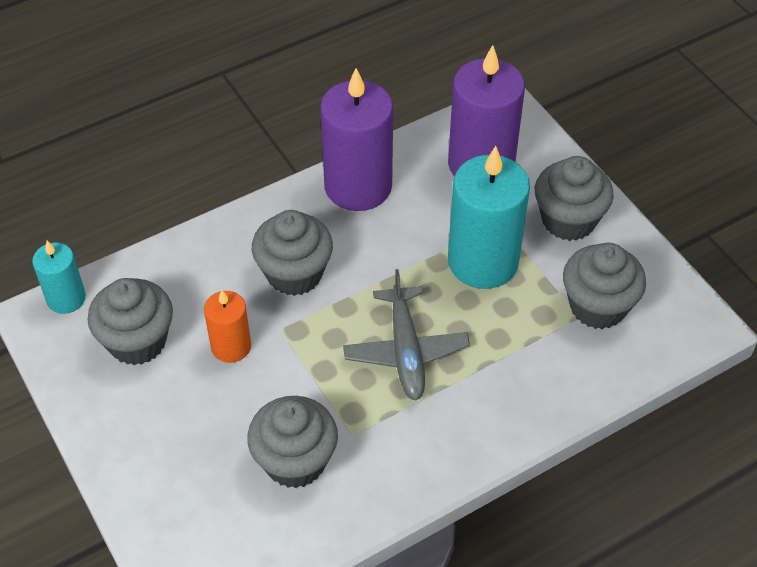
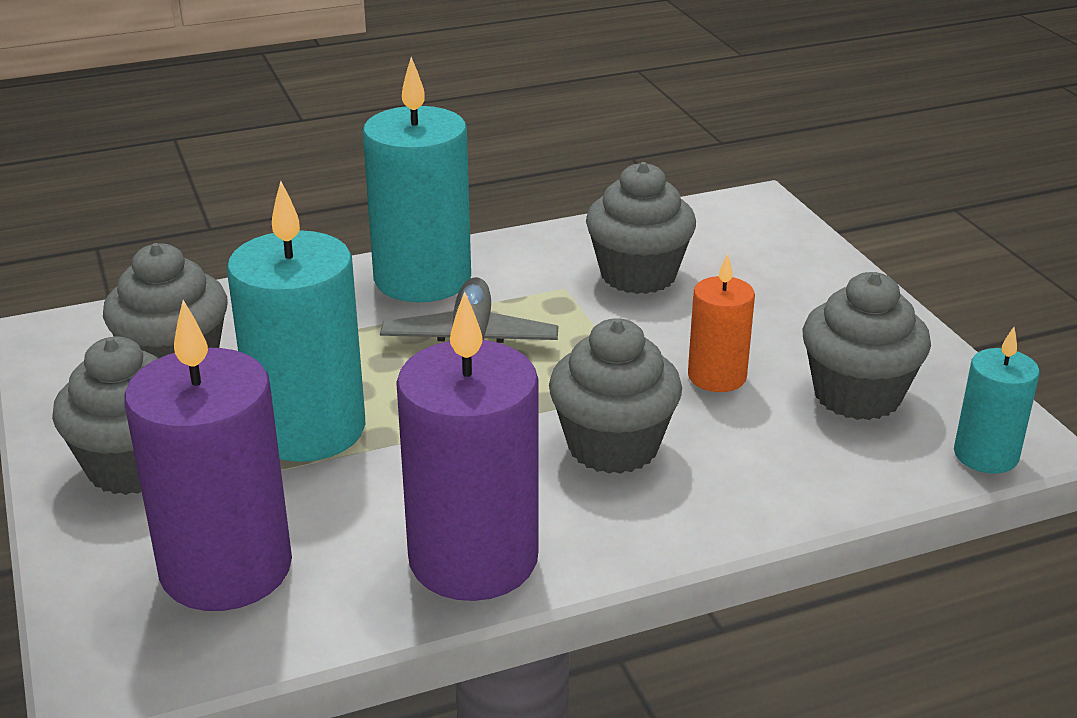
camera: 170 degrees left, 20 degrees down
(466, 428) = (422, 279): none -> turquoise candle

